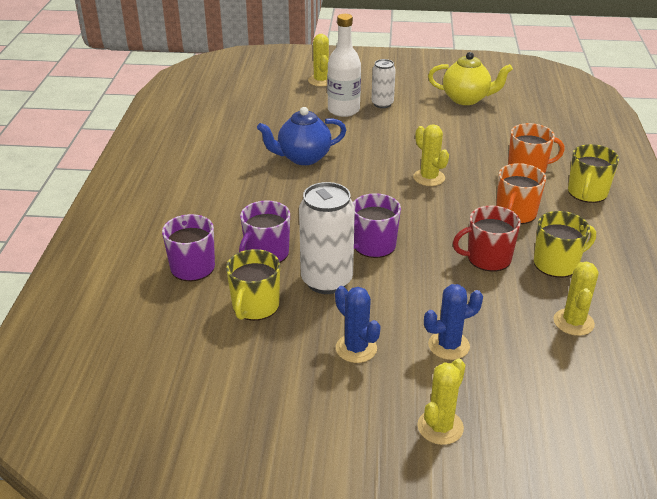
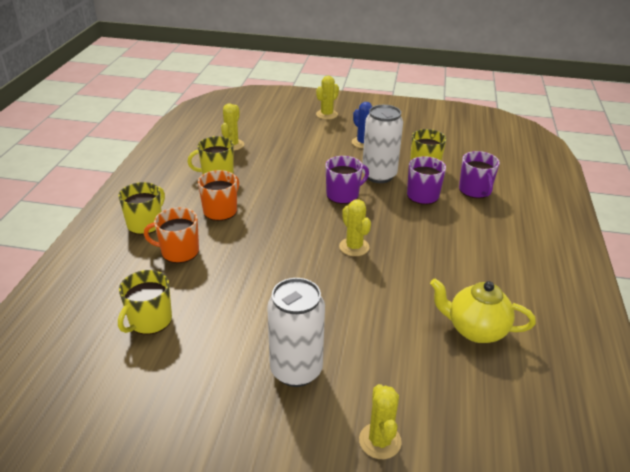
camera: 175 degrees left, 0 degrees up
(303, 158) = (400, 284): blue teapot -> none
(343, 110) = (350, 361): white bottle -> none
(382, 104) = (296, 370): white can -> white can, size x1.71
(429, 178) = (278, 250): yellow cactus -> yellow cactus (354, 247)
(448, 345) = (310, 140): blue cactus -> none
(466, 99) = (177, 371): yellow teapot -> yellow teapot (475, 330)
(487, 258) = (263, 181): red mug -> none
(509, 121) = (149, 320): none -> yellow mug

